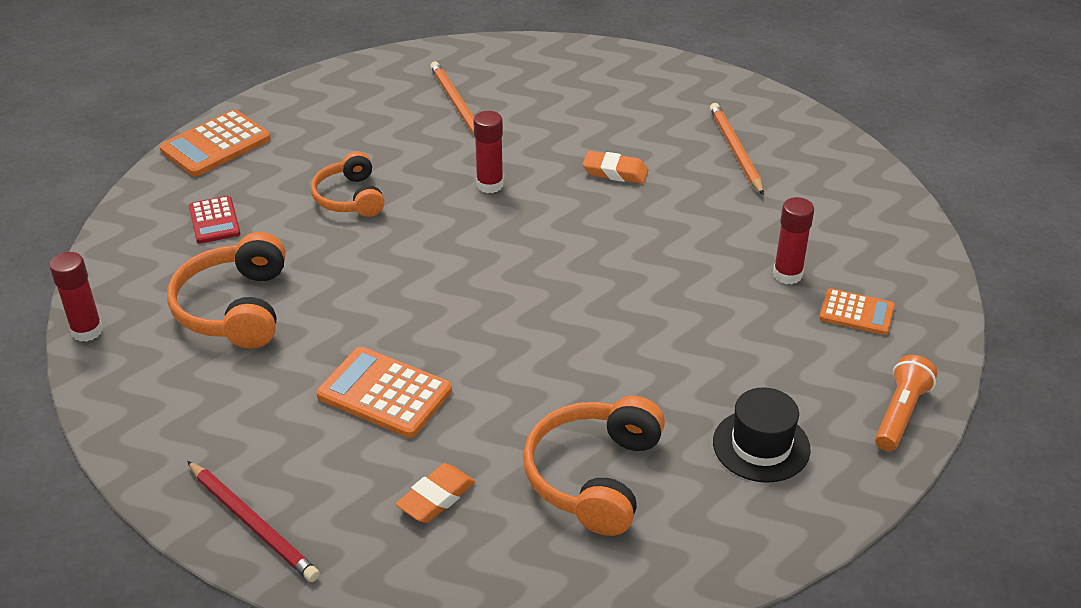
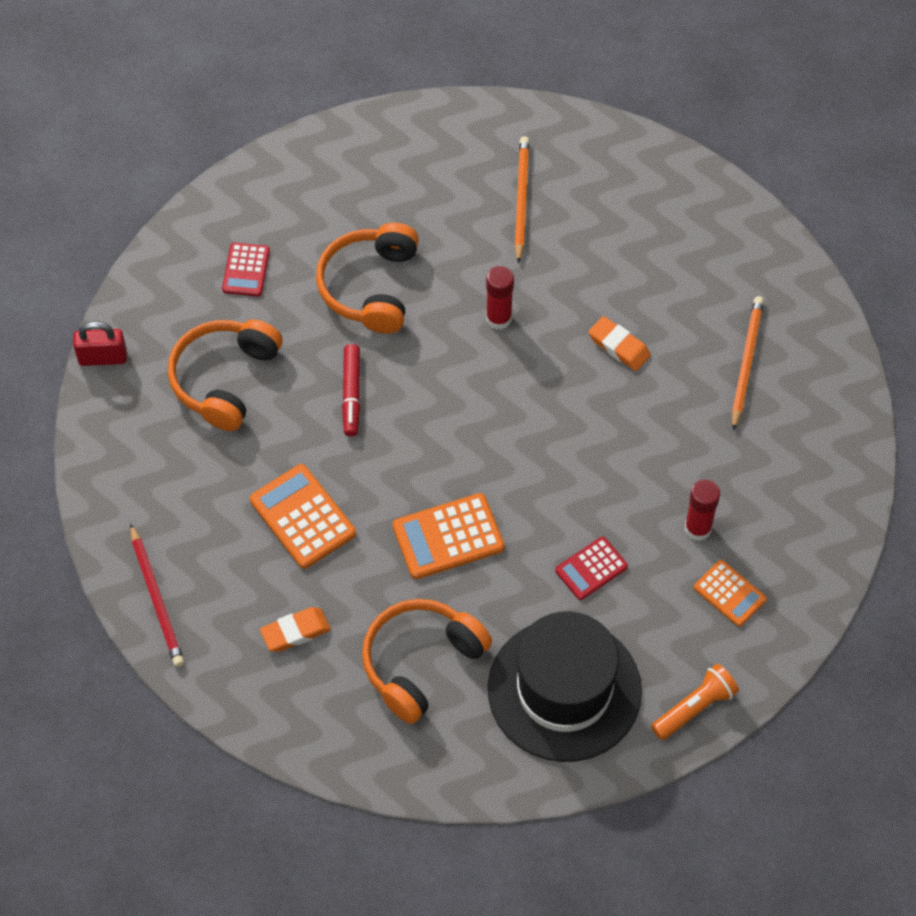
camera: 25 degrees right, 20 degrees up
(87, 331) = (103, 358): red glue stick -> red padlock
(215, 145) = (283, 172): orange calculator -> orange calculator (448, 537)
(350, 198) = (370, 287): orange headphones -> orange headphones, size x1.51
(378, 280) = (351, 394): none -> red marker
(712, 337) = (591, 569): none -> red calculator
(761, 446) = (564, 690): black hat -> black hat, size x1.87

